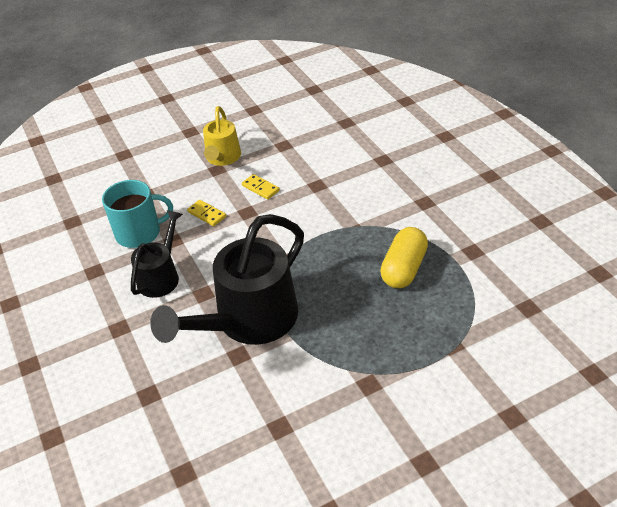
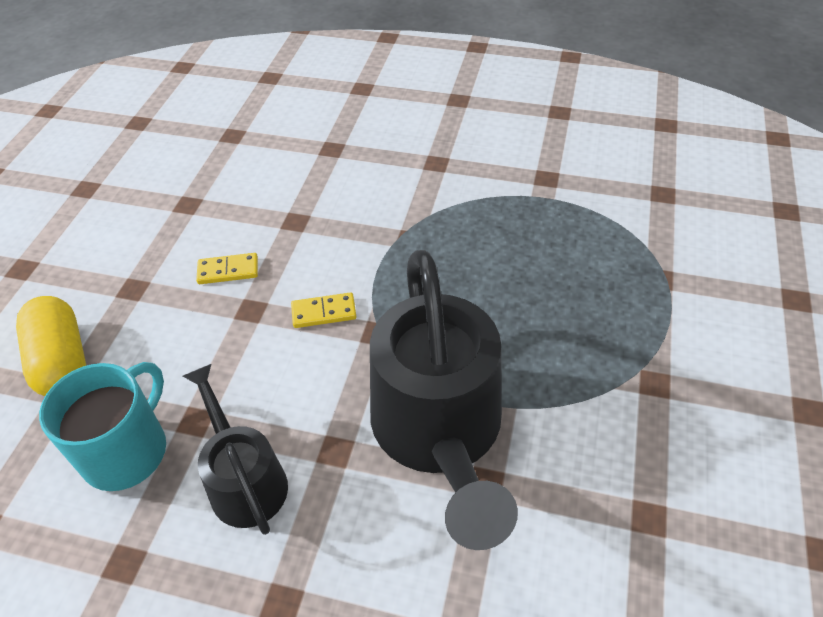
camera: 50 degrees left, 5 degrees up
(207, 214) = (198, 352): yellow domino -> yellow domino (324, 312)
(222, 158) = (122, 270): yellow watering can -> none
(403, 269) = (513, 241): yellow capsule -> yellow capsule (61, 361)

